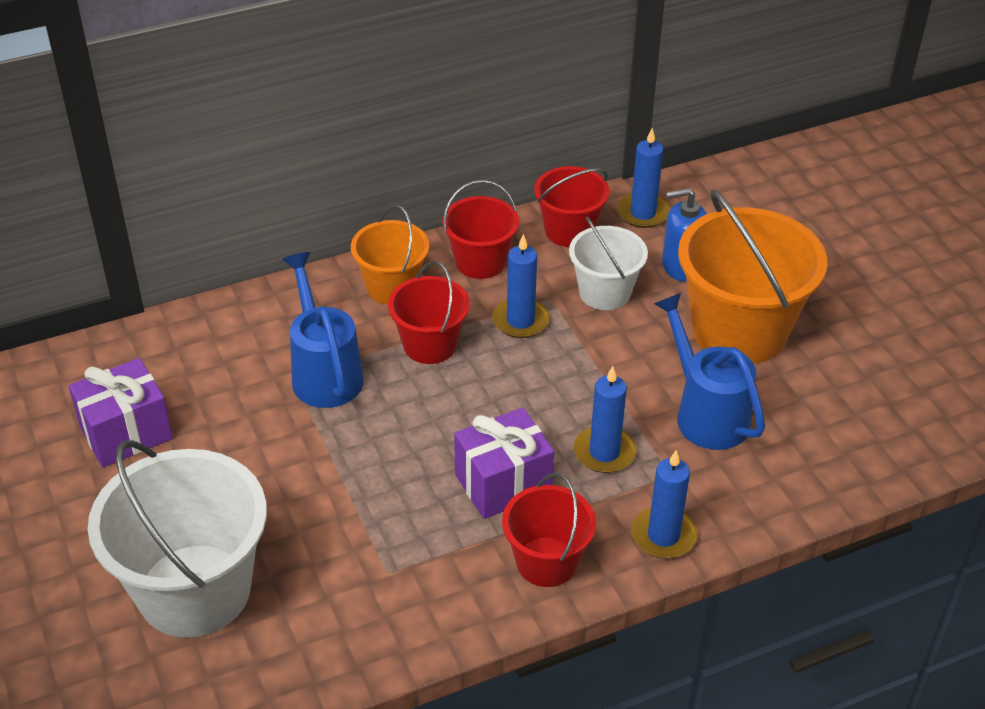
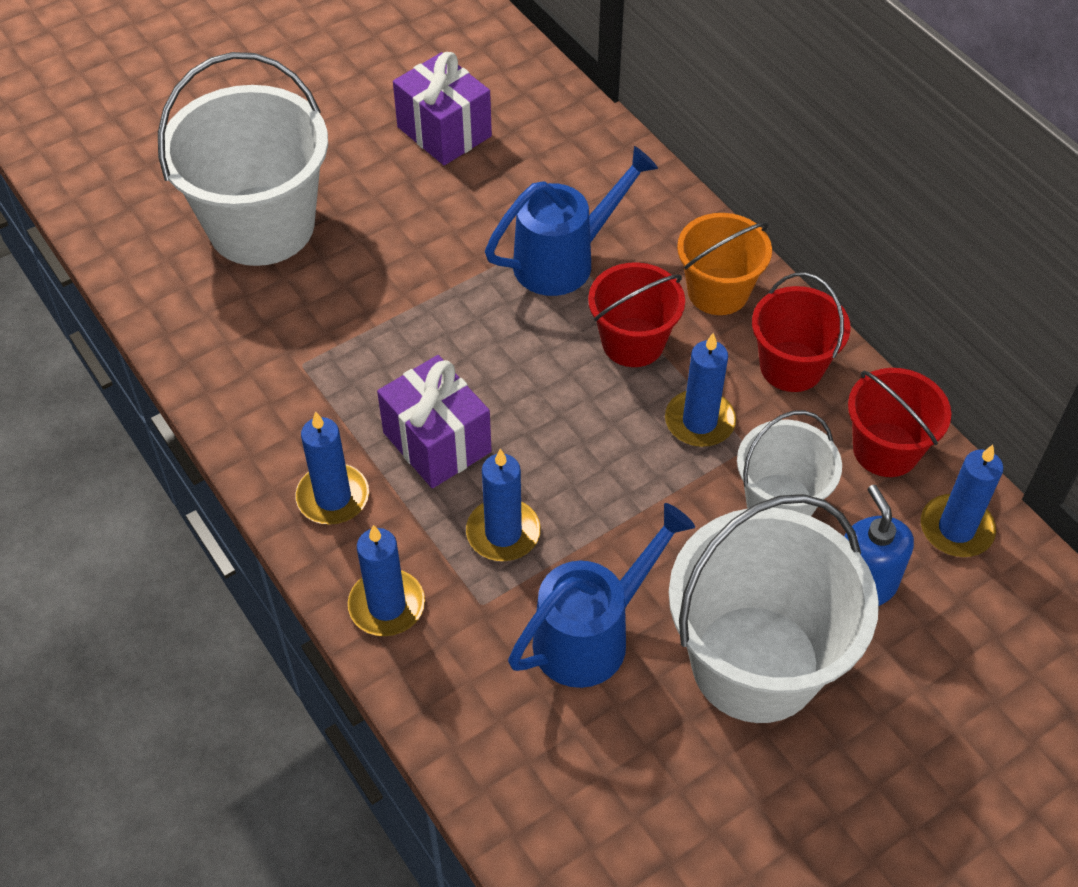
camera: 80 degrees right, 10 degrees up
(546, 562) = (333, 497): red bucket -> blue candle
(739, 331) = (755, 663): orange bucket -> white bucket

